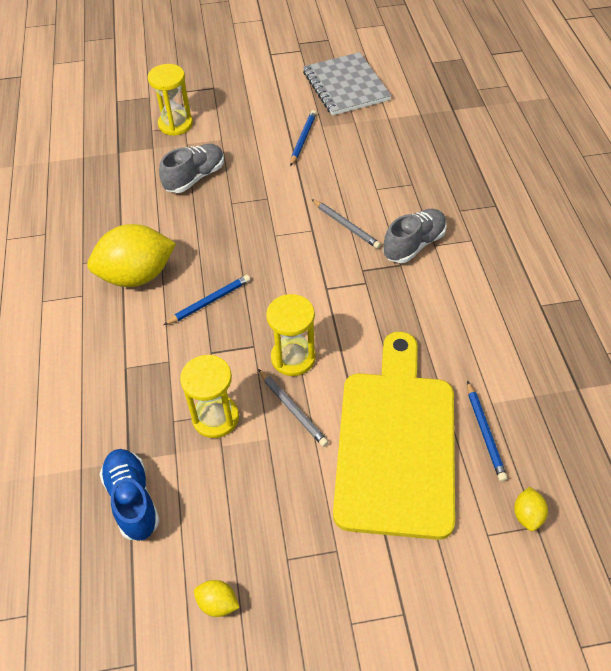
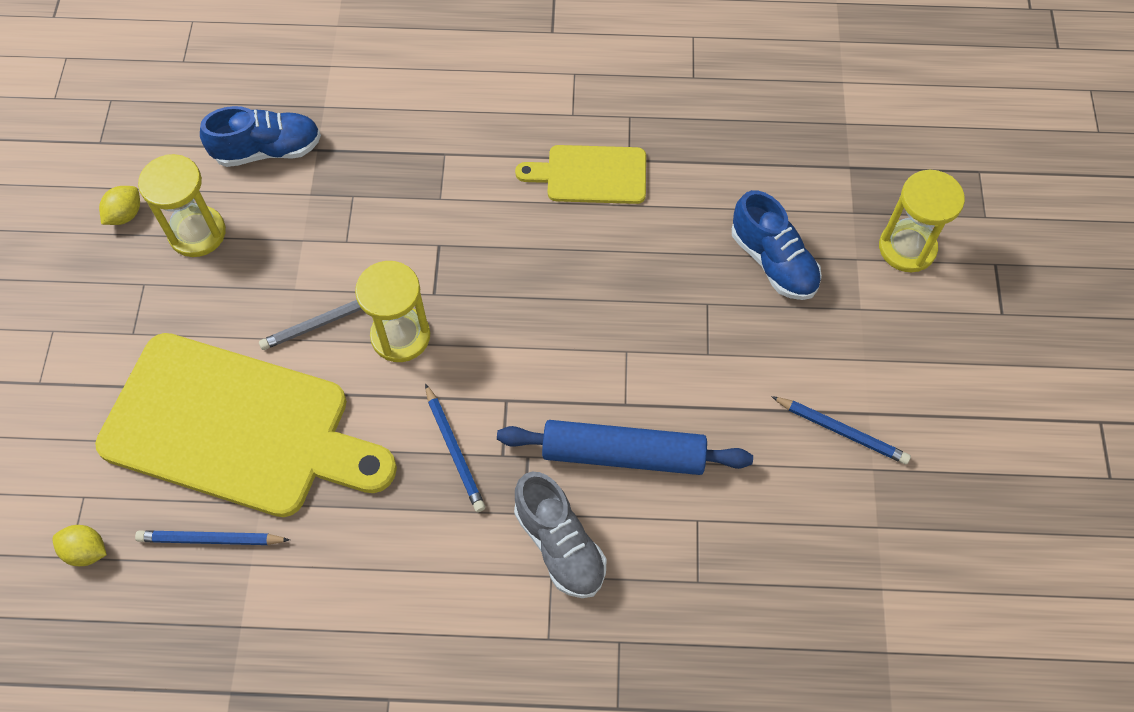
camera: 100 degrees right, 10 degrees up
(137, 275) = (590, 175): yellow lemon -> yellow cutting board
(195, 177) = (773, 262): grey shoe -> blue shoe
(209, 301) = (522, 253): blue pencil -> blue pencil (454, 450)
(215, 417) = (341, 238): yellow hourglass -> yellow hourglass (197, 233)
(346, 86) = (986, 536): grey notebook -> none
(346, 225) = (623, 454): grey pencil -> blue rolling pin

